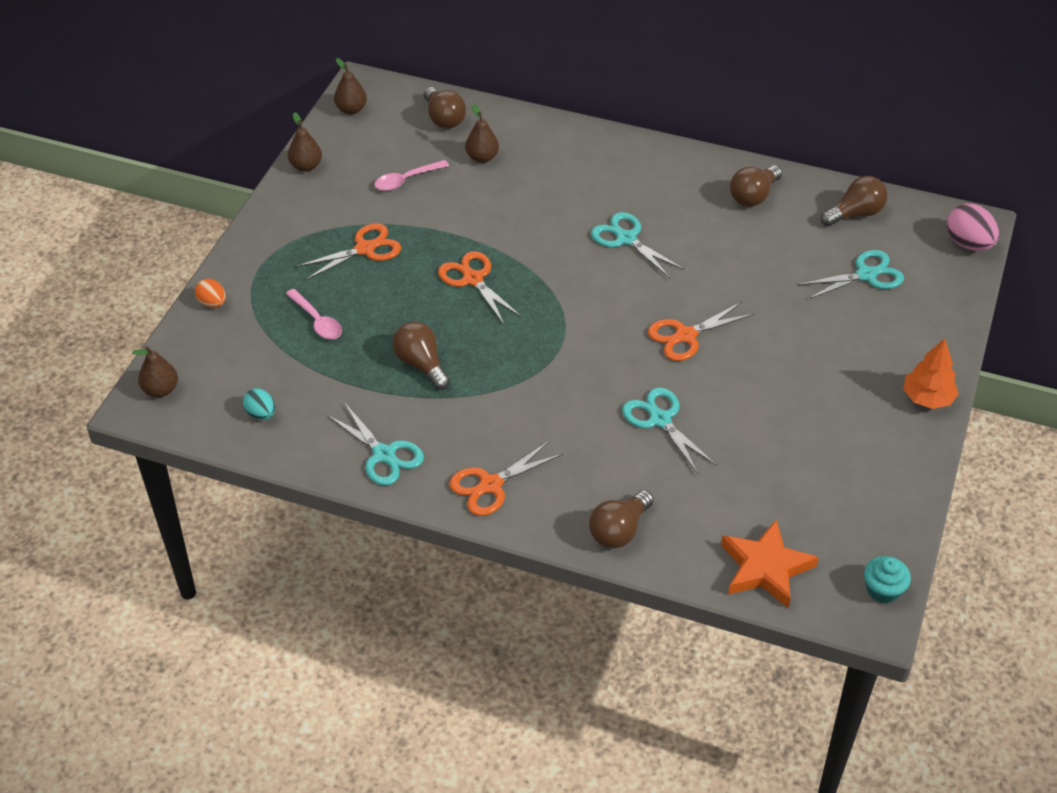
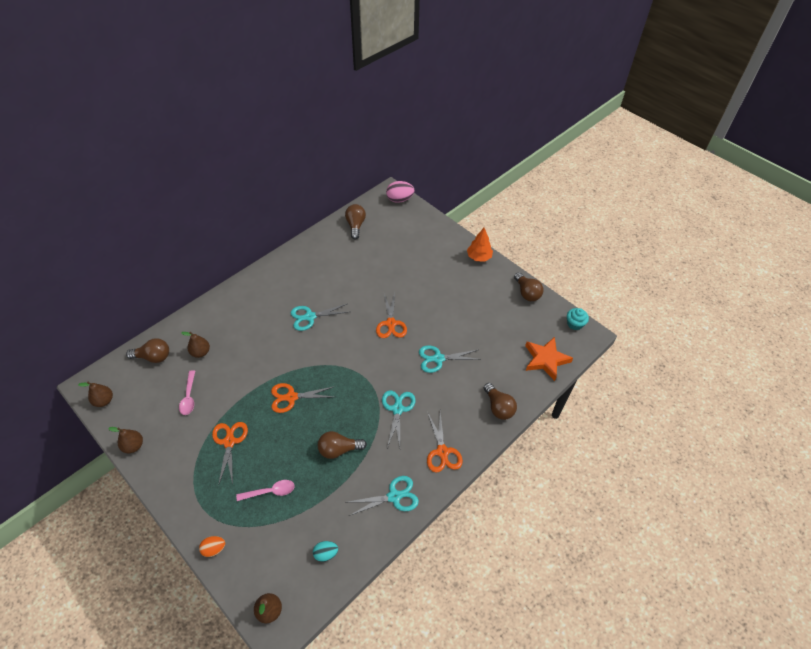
camera: 65 degrees left, 5 degrees up
(753, 196) = (317, 255): brown light bulb -> brown light bulb (527, 293)
(866, 275) = (395, 241): turquoise scissors -> turquoise scissors (397, 409)

